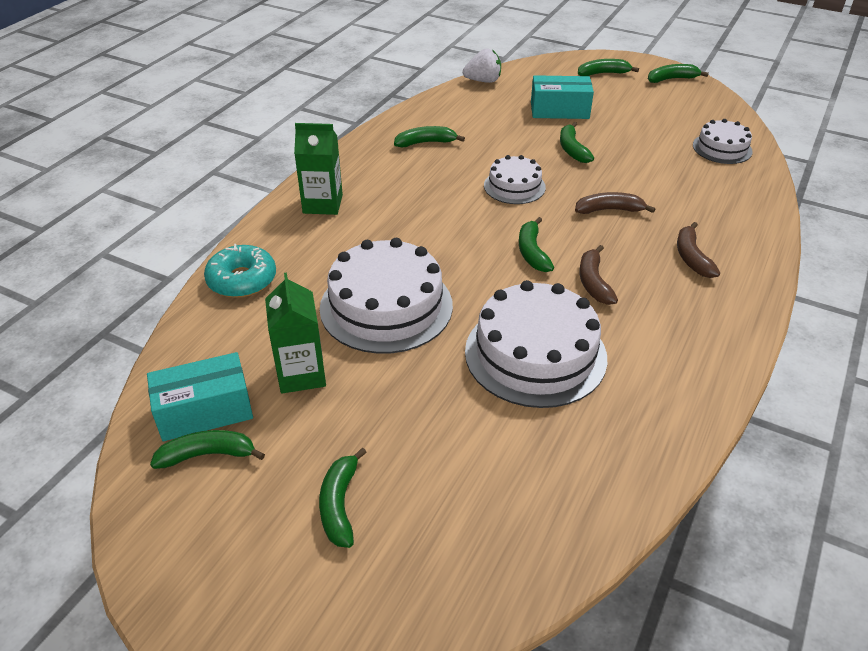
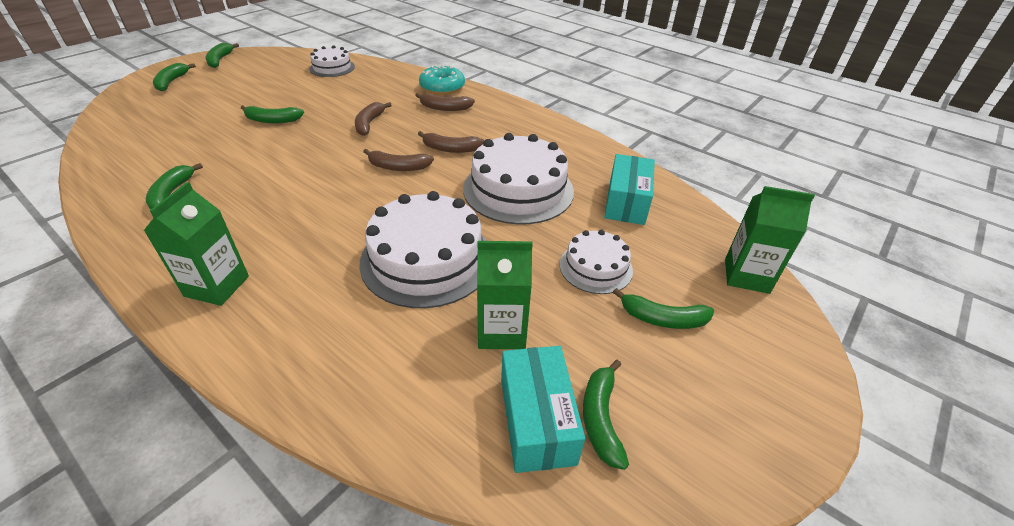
camera: 80 degrees left, 0 degrees up
(242, 280) = (318, 375): turquoise donut -> turquoise donut (442, 87)
(439, 605) = (746, 276): none -> green carton
(483, 81) = (95, 139): white strawberry -> none
(514, 186) = (300, 157): white cake -> white cake (595, 267)
(532, 252) = (398, 167): green banana -> brown banana
(559, 110) = (205, 113): turquoise box -> turquoise box (626, 202)

